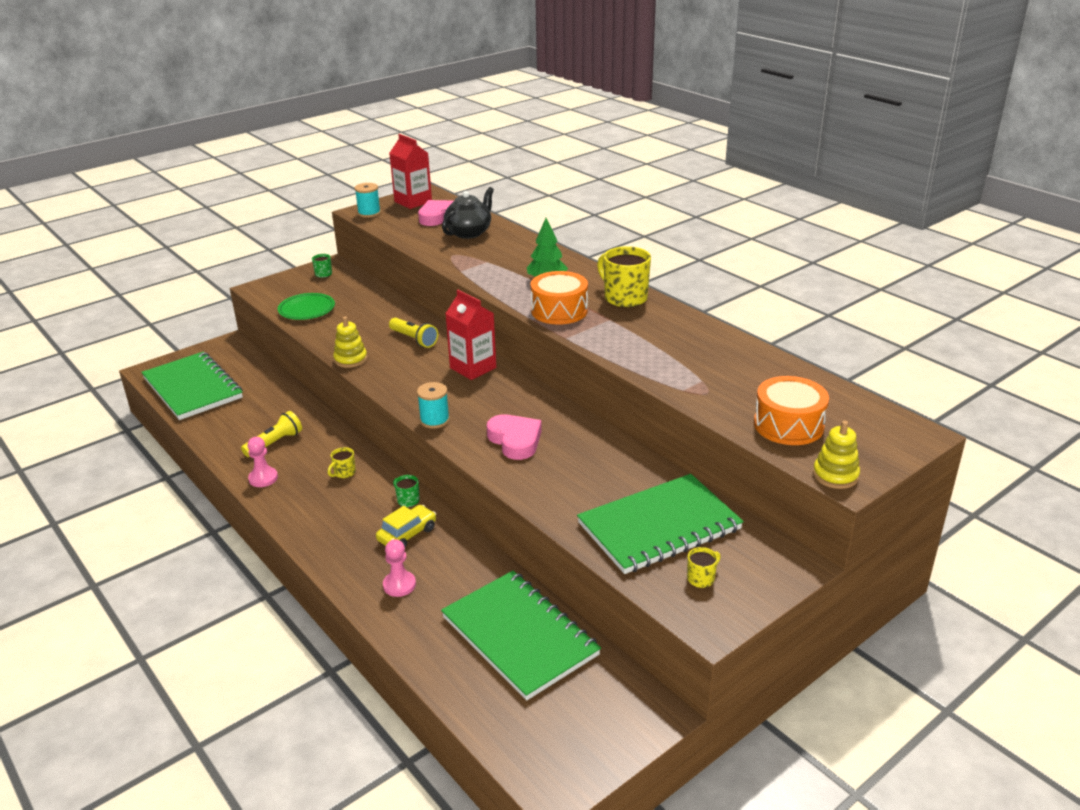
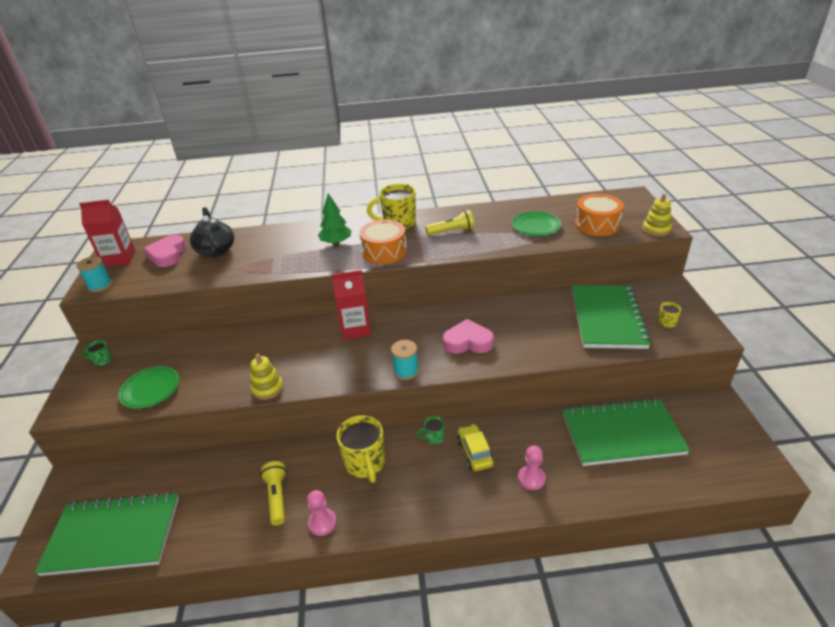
camera: 55 degrees left, 5 degrees up
(344, 473) = (365, 463): yellow mug -> yellow mug, size x2.12
(414, 339) = (280, 344): yellow flashlight -> yellow flashlight (452, 231)
(726, 382) = (535, 226): none -> green plate

